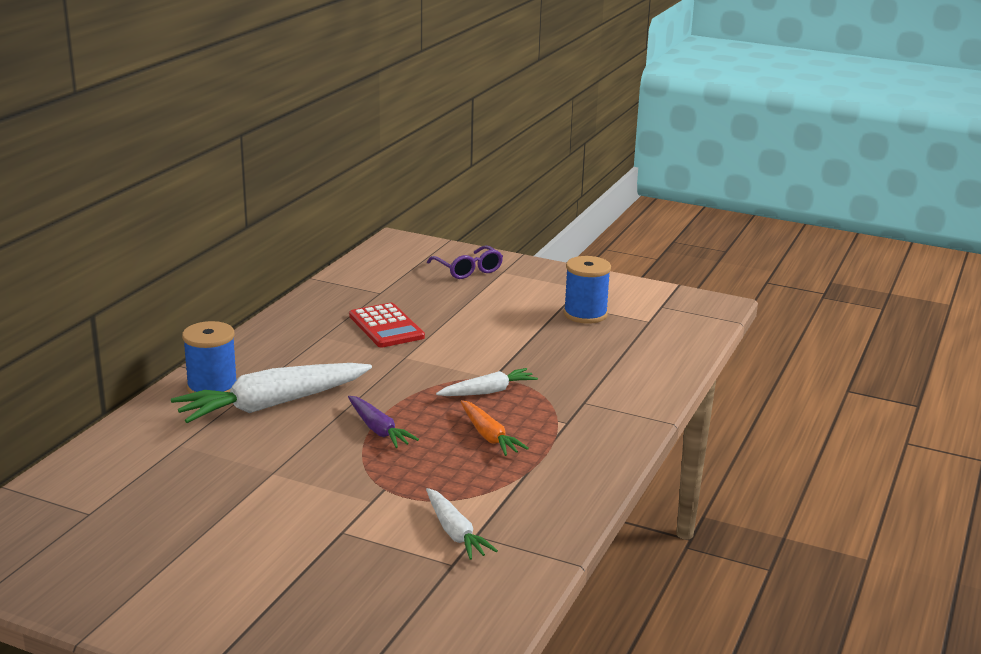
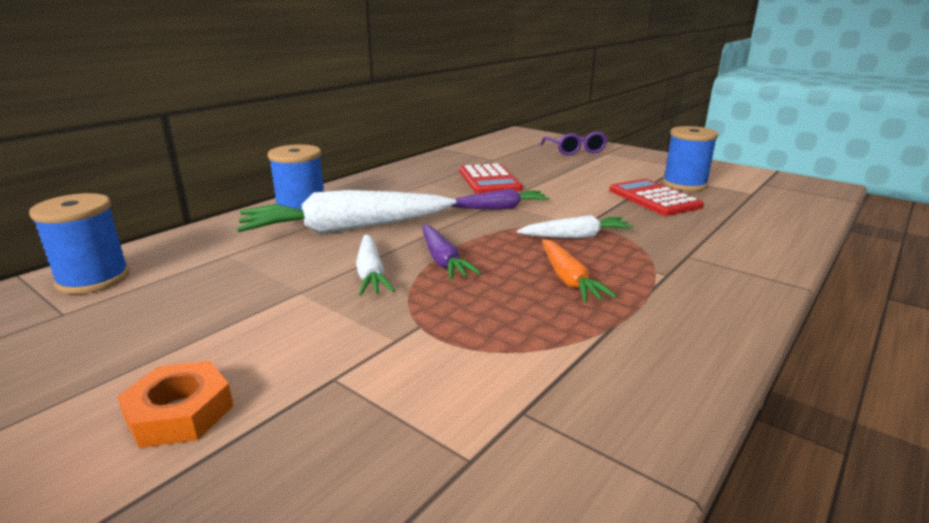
camera: 15 degrees right, 0 degrees up
(80, 482) = (93, 279): none -> blue spool
(252, 565) = (180, 412): none -> orange nut
(409, 364) = (499, 208): none -> purple carrot
(455, 532) = (492, 403): white carrot -> white carrot (371, 274)
(555, 337) = (654, 198): none -> red calculator

